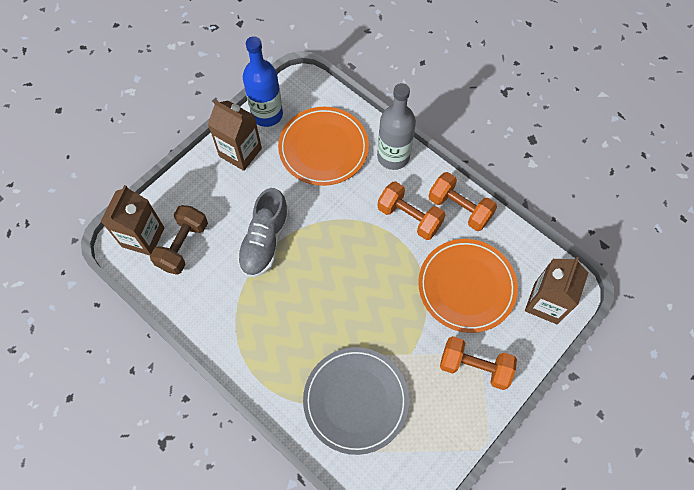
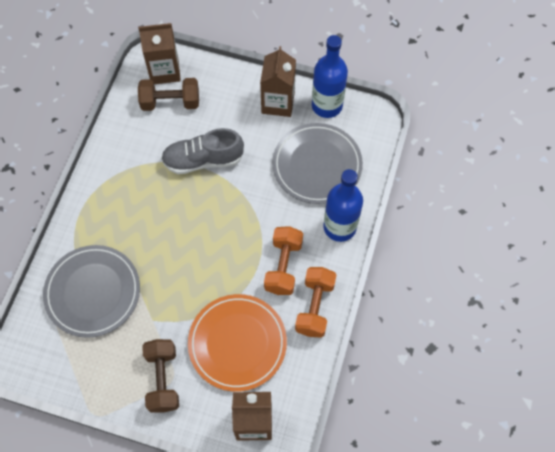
camera: 65 degrees right, 0 degrees up
(323, 148) = (317, 165): orange plate -> grey plate
(393, 156) = (339, 227): grey bottle -> blue bottle
(474, 367) = (163, 379): orange dumbbell -> brown dumbbell

